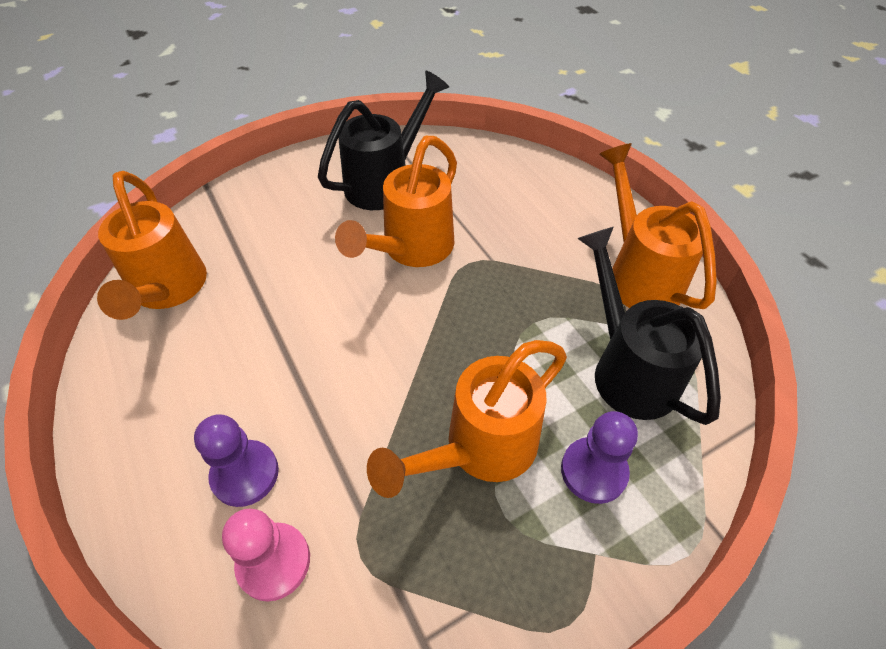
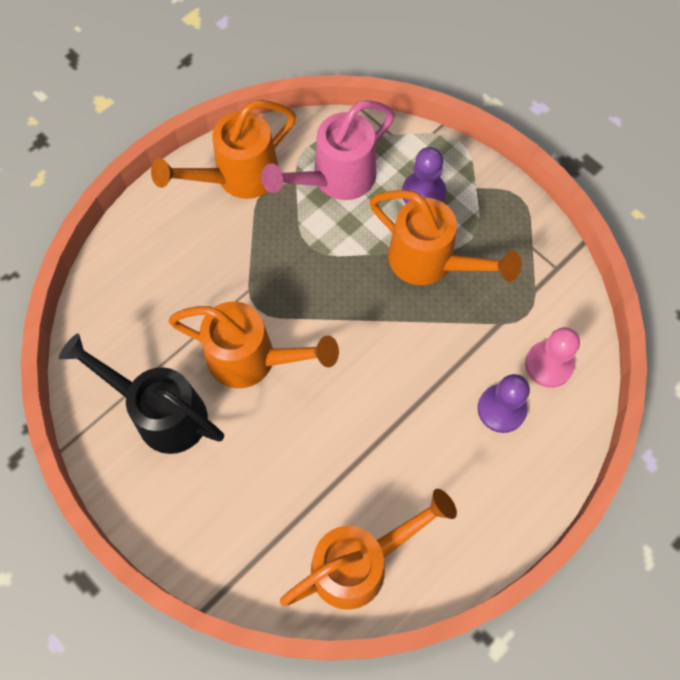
camera: 105 degrees left, 15 degrees up
(627, 368) = (335, 180): black watering can -> pink watering can

